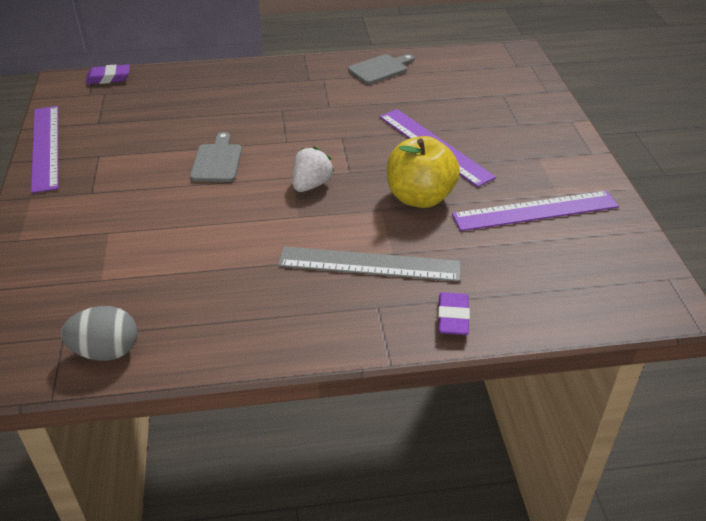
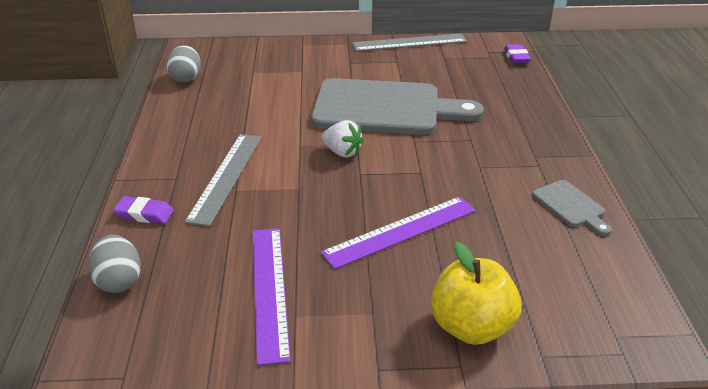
camera: 95 degrees right, 5 degrees down
(45, 147) = (409, 42): purple ruler -> grey ruler
(217, 161) = (384, 108): grey cutting board -> grey cutting board, size x2.35
(420, 197) = (310, 212): yellow apple -> yellow apple (471, 327)
(563, 311) = (119, 281): none -> grey egg

